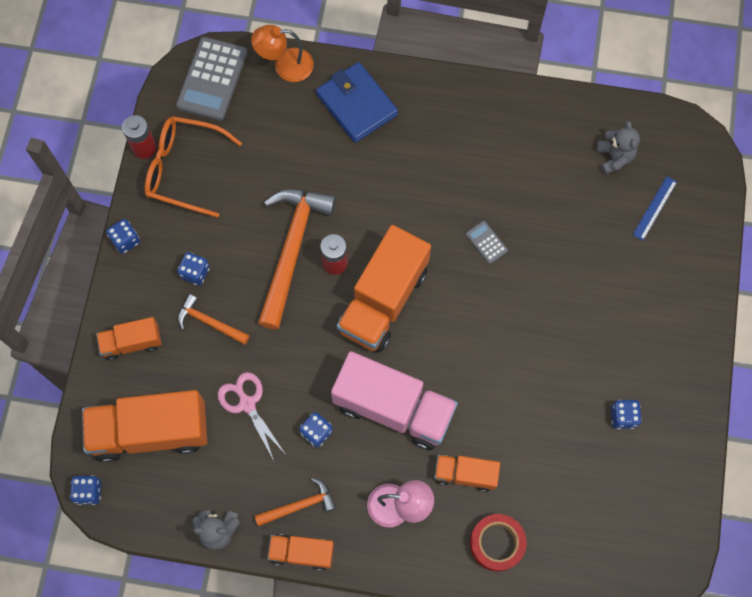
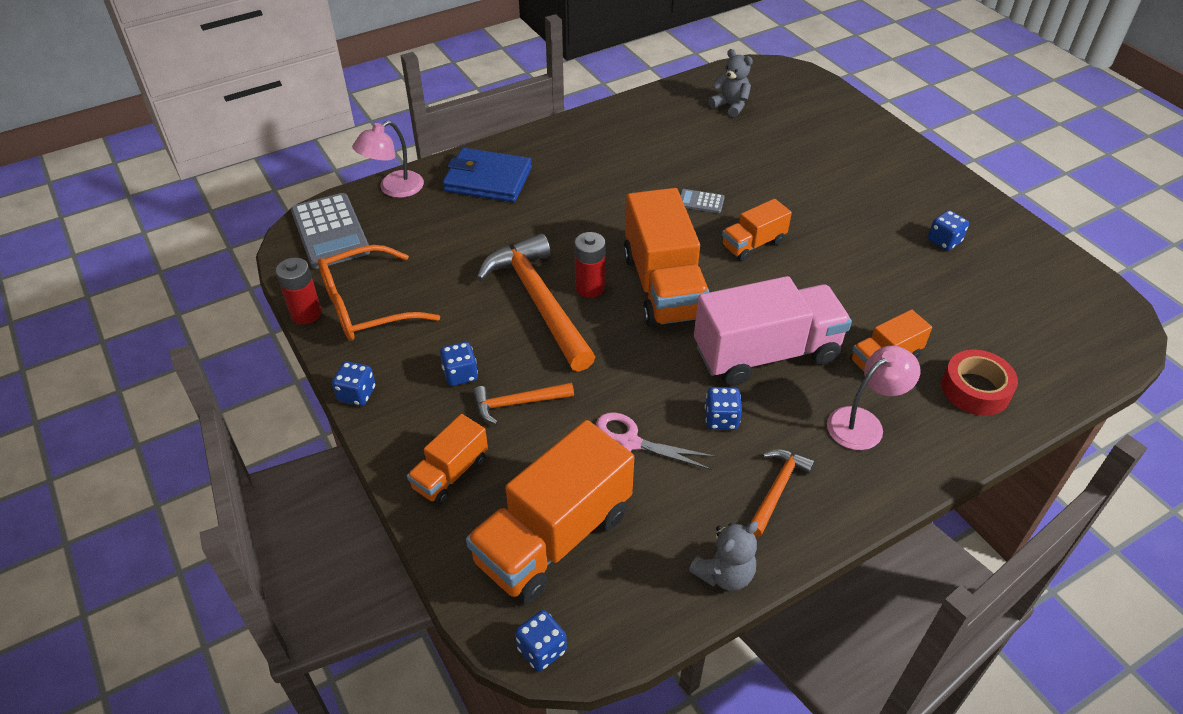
camera: 40 degrees left, 25 degrees down
(285, 66) = (394, 189): orange lamp -> pink lamp
(302, 552) = (828, 528): orange truck -> orange truck (753, 244)
(654, 208) = (795, 116): blue ruler -> none

